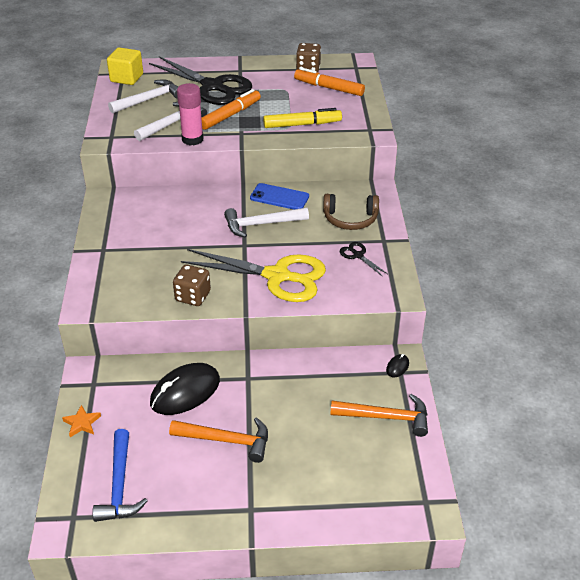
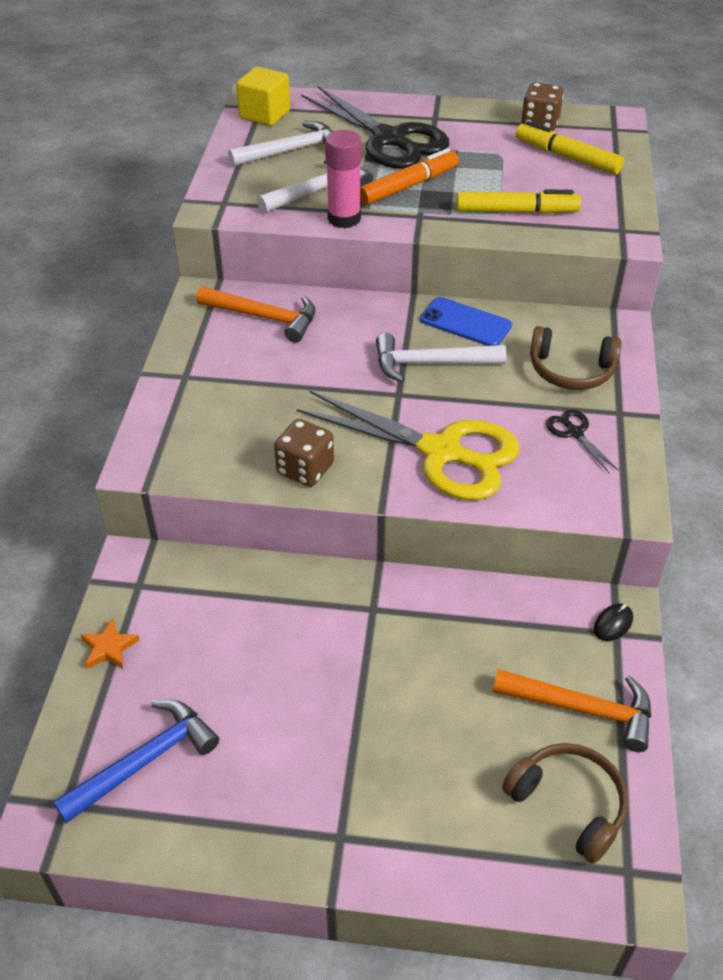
camera: 10 degrees right, 5 degrees up
(119, 485) = (145, 761): blue hammer -> blue hammer turned 135 degrees counterclockwise
(185, 392) = (273, 618): black mouse -> none
(226, 440) = (322, 711): orange hammer -> orange hammer (264, 317)
(329, 88) = (567, 157): orange marker -> yellow marker
(385, 471) = (568, 804): none -> brown headphones

